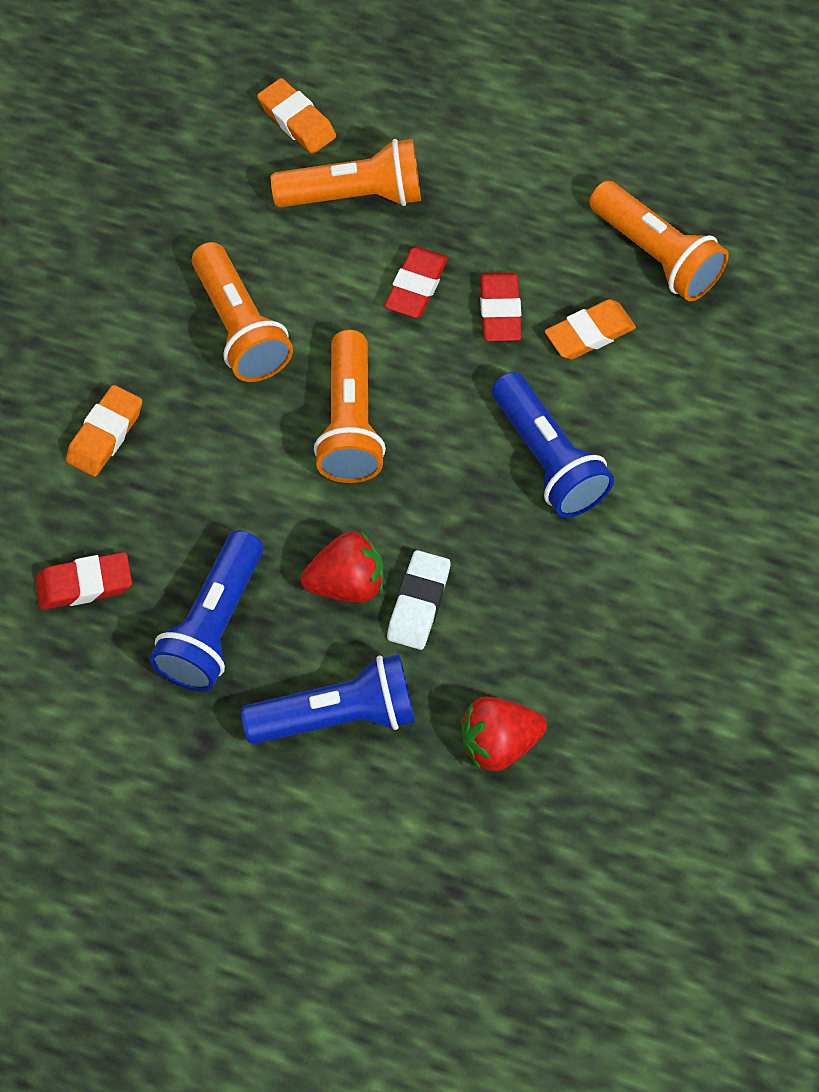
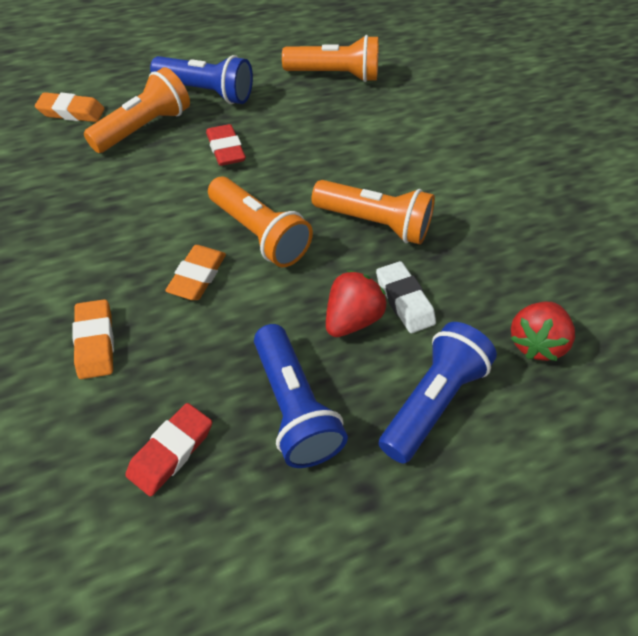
camera: 45 degrees left, 10 degrees down
(240, 328) = (136, 226): orange flashlight -> orange flashlight (374, 224)
(500, 311) = (284, 136): red eraser -> none
(547, 460) = (387, 186): blue flashlight -> blue flashlight (207, 92)
(589, 334) = (342, 121): orange eraser -> orange eraser (197, 276)

